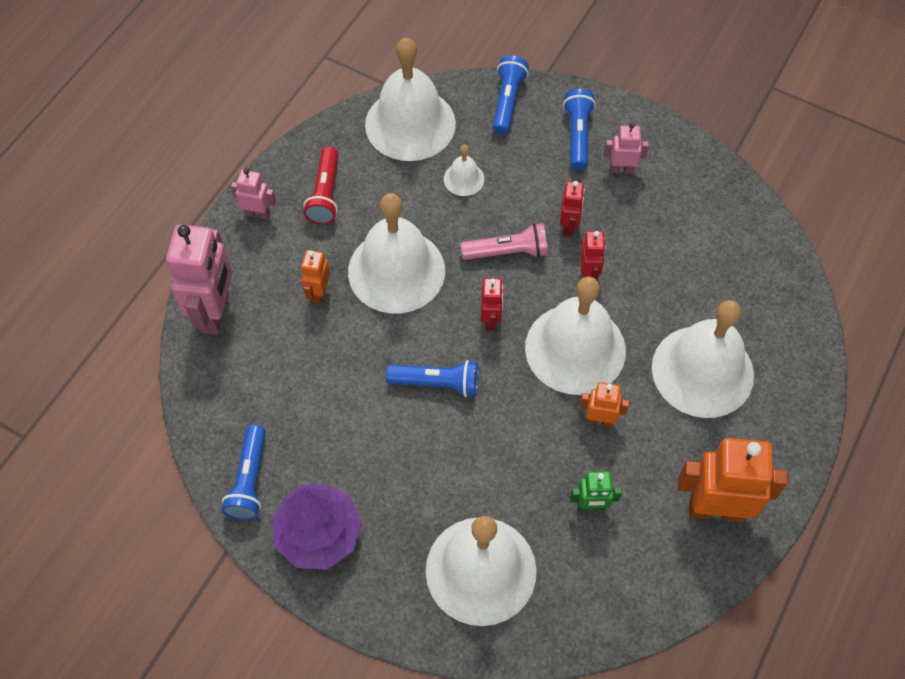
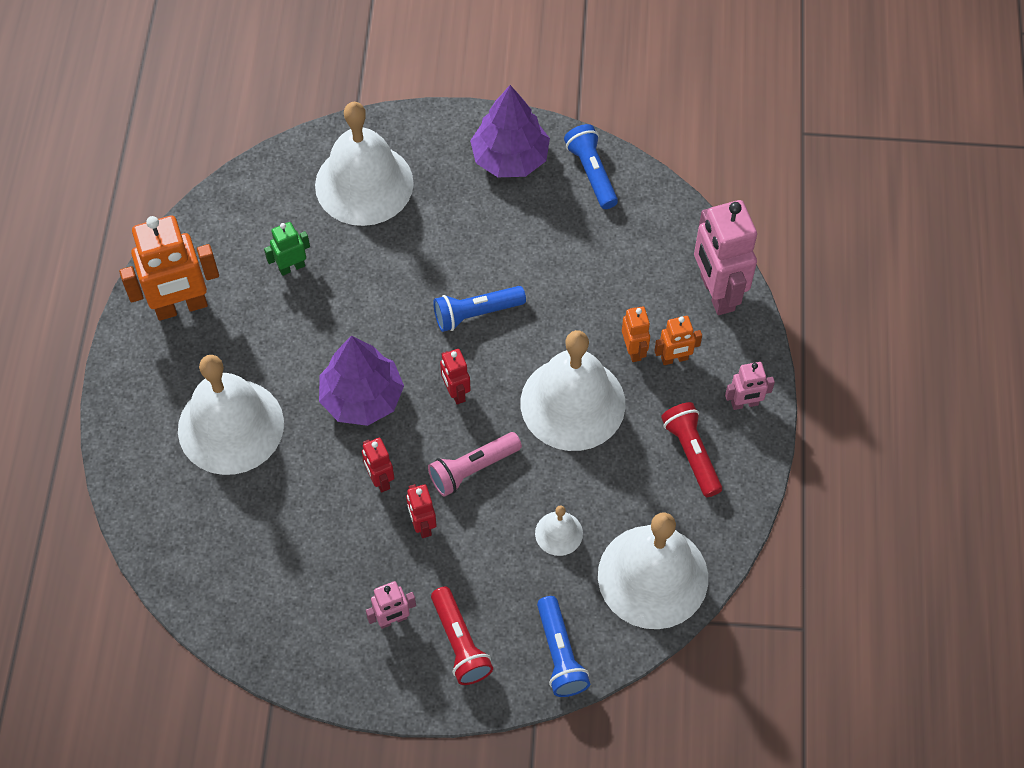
camera: 155 degrees right, 0 degrees up
(575, 349) = (362, 398): white bell -> purple tree
(577, 135) = (460, 643): blue flashlight -> red flashlight
(599, 420) = (312, 341): orange robot -> orange robot (674, 359)

